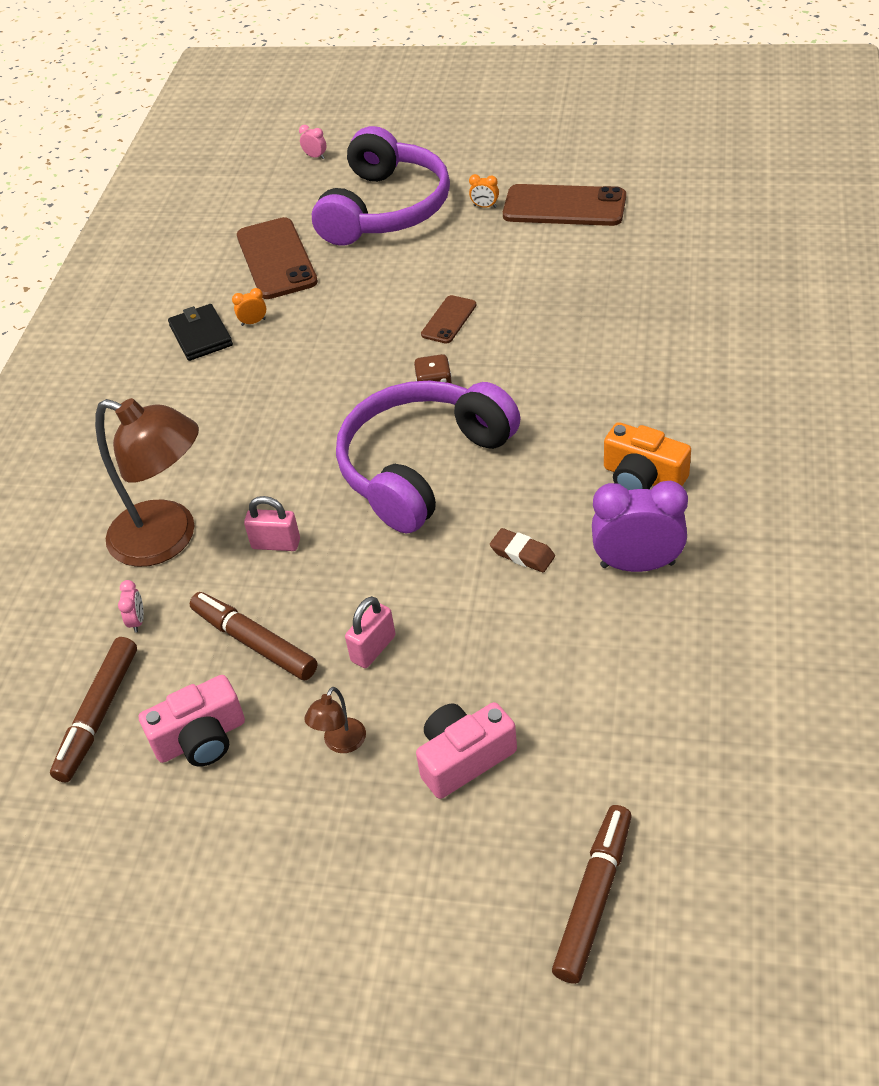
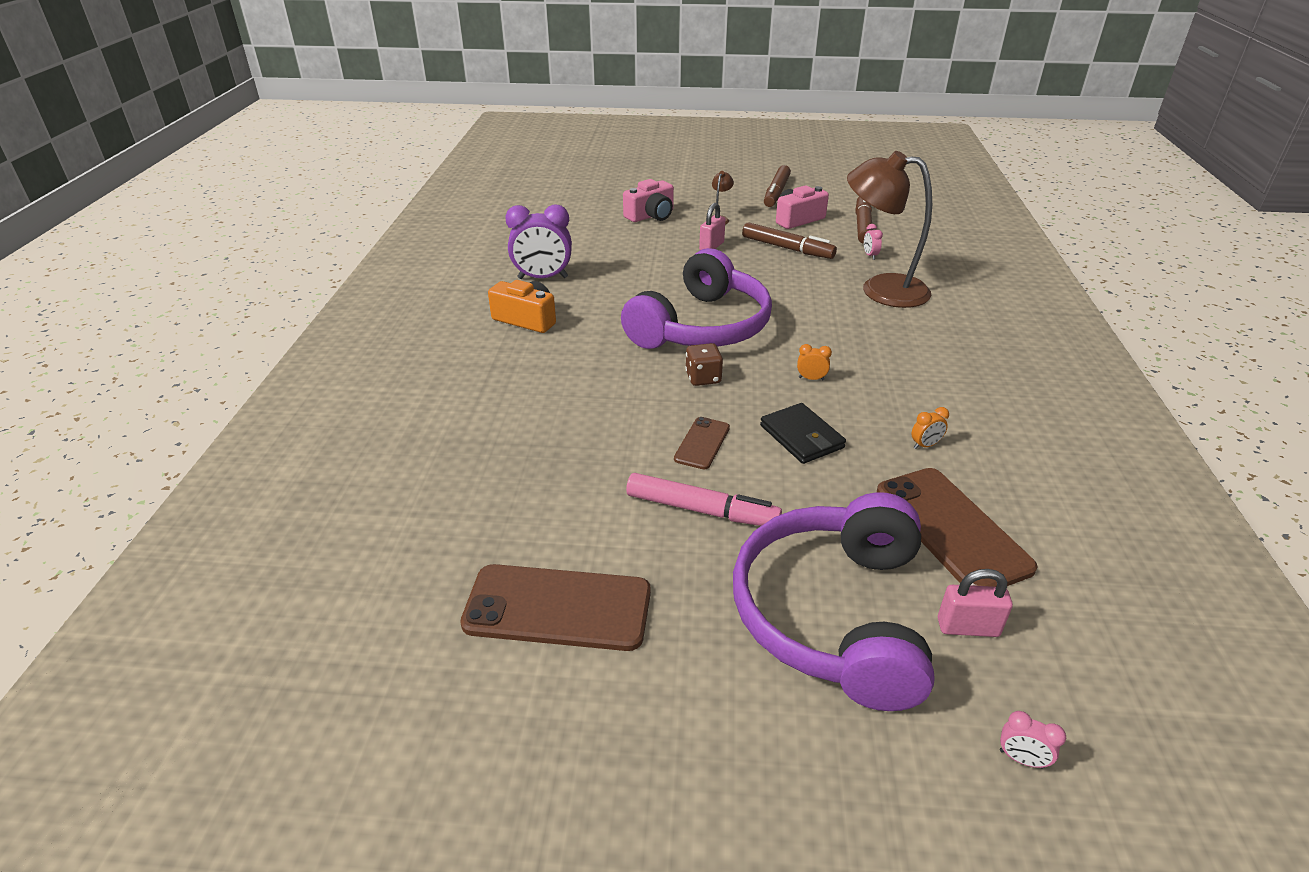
camera: 170 degrees right, 10 degrees down
(201, 335) = (975, 432): black wallet -> black wallet (801, 437)
(276, 544) = (798, 287): pink padlock -> pink padlock (967, 627)
(459, 266) = (701, 510): none -> pink marker
(485, 206) = (678, 613): orange clock -> orange clock (811, 379)
(522, 554) = (620, 282): brown eraser -> none
(593, 898) = (588, 186): brown marker -> brown marker (776, 193)

